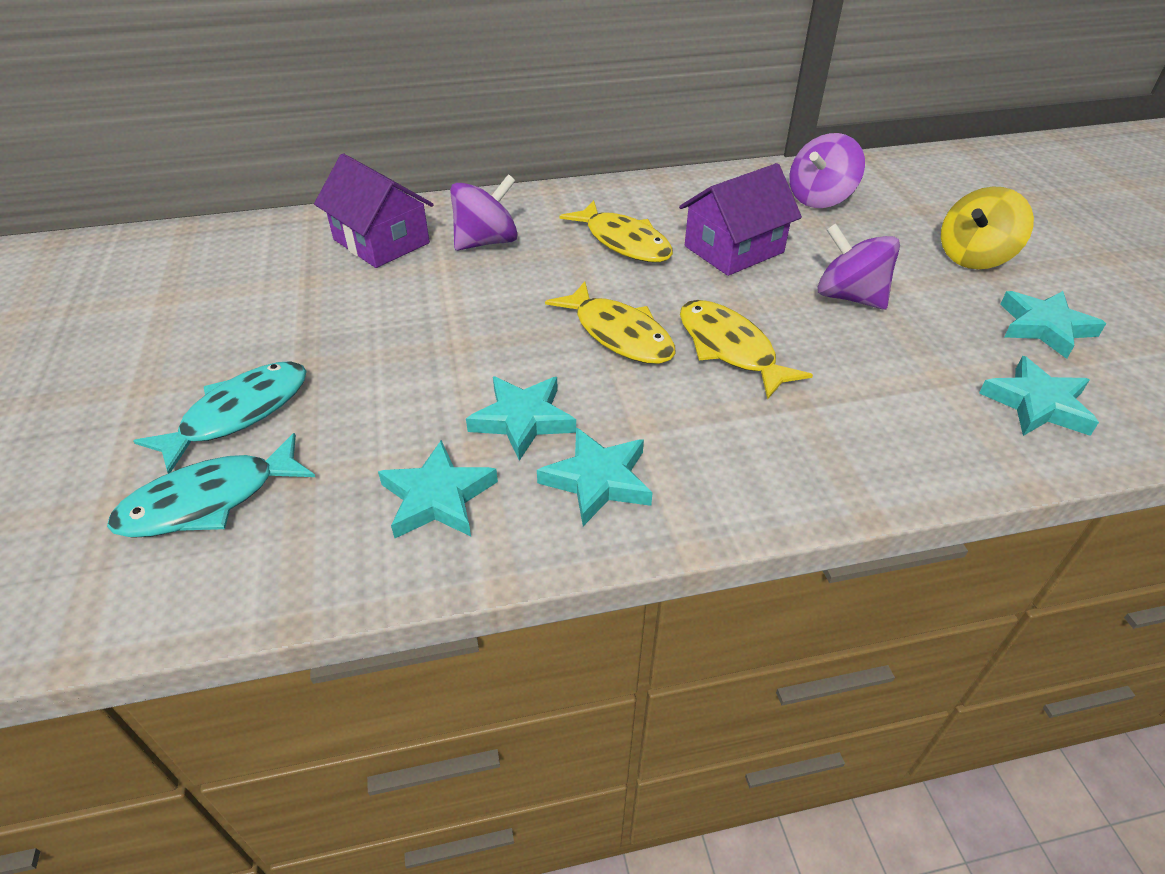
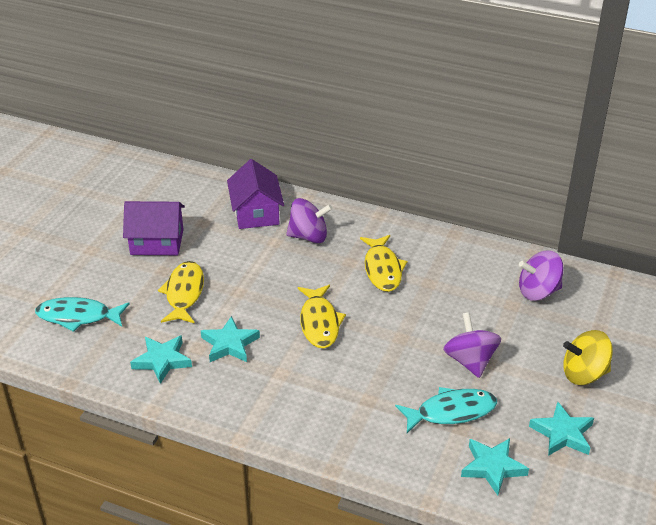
camera: 35 degrees right, 5 degrees down
(238, 414) = (117, 282): turquoise fish -> turquoise fish (451, 412)
(598, 480) = (233, 388): turquoise star -> none
(729, 348) = (366, 357): yellow fish -> yellow fish (184, 293)
(734, 249) = (440, 302): purple house -> purple house (157, 242)

